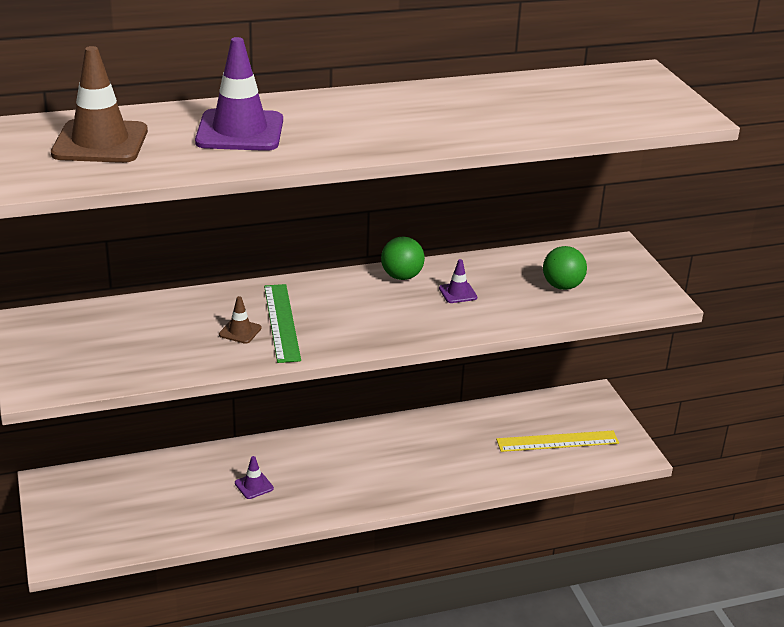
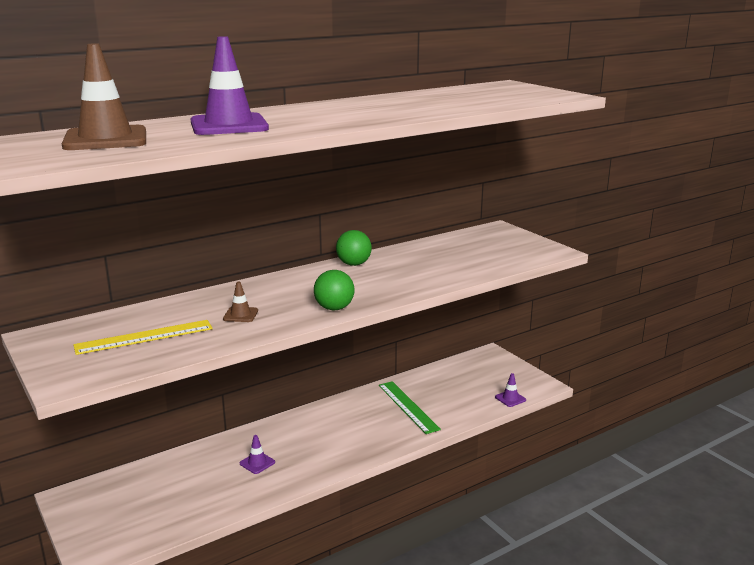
camera: 15 degrees left, 10 degrees down
(281, 322) = (273, 304): green ruler -> green ruler (408, 406)
(458, 293) = (403, 267): purple traffic cone -> purple traffic cone (510, 398)
(557, 441) = (482, 387): yellow ruler -> yellow ruler (144, 337)
(562, 286) = (478, 254): green ball -> green ball (334, 308)

